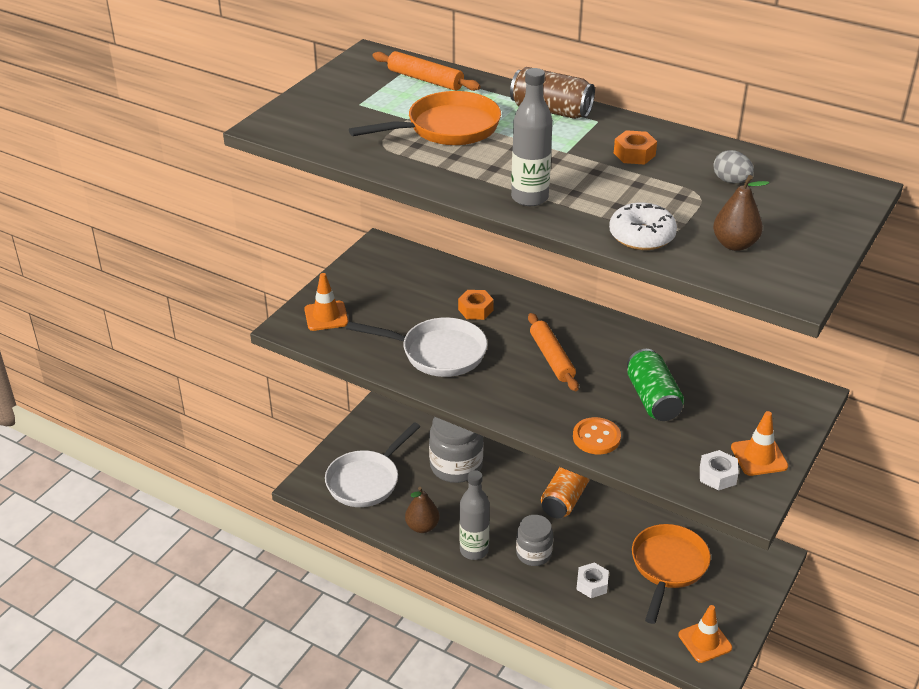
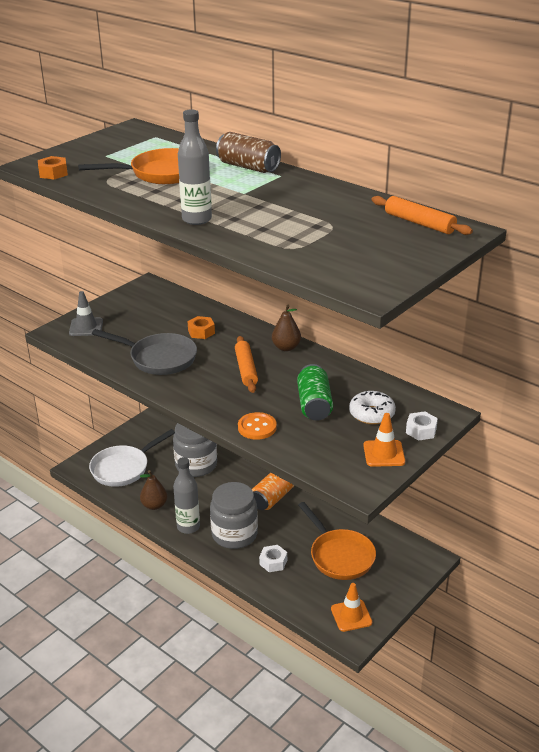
camera: 10 degrees right, 5 degrees down
(326, 316) = (86, 327): orange traffic cone -> grey traffic cone
(425, 79) = (164, 144): orange rolling pin -> orange rolling pin (419, 223)
(438, 353) = (159, 358): white pan -> grey pan
(533, 554) = (234, 534): grey jar -> grey jar, size x1.58
(634, 154) = (296, 197): orange nut -> orange nut (53, 173)
(641, 236) = (269, 249): white donut -> white donut (371, 414)
(668, 567) = (339, 556): orange pan -> orange pan turned 120 degrees clockwise
(717, 475) = (344, 463): white nut -> white nut (421, 431)
(731, 181) = (363, 219): grey egg -> none
(734, 244) = (341, 259): brown pear -> brown pear (286, 348)

